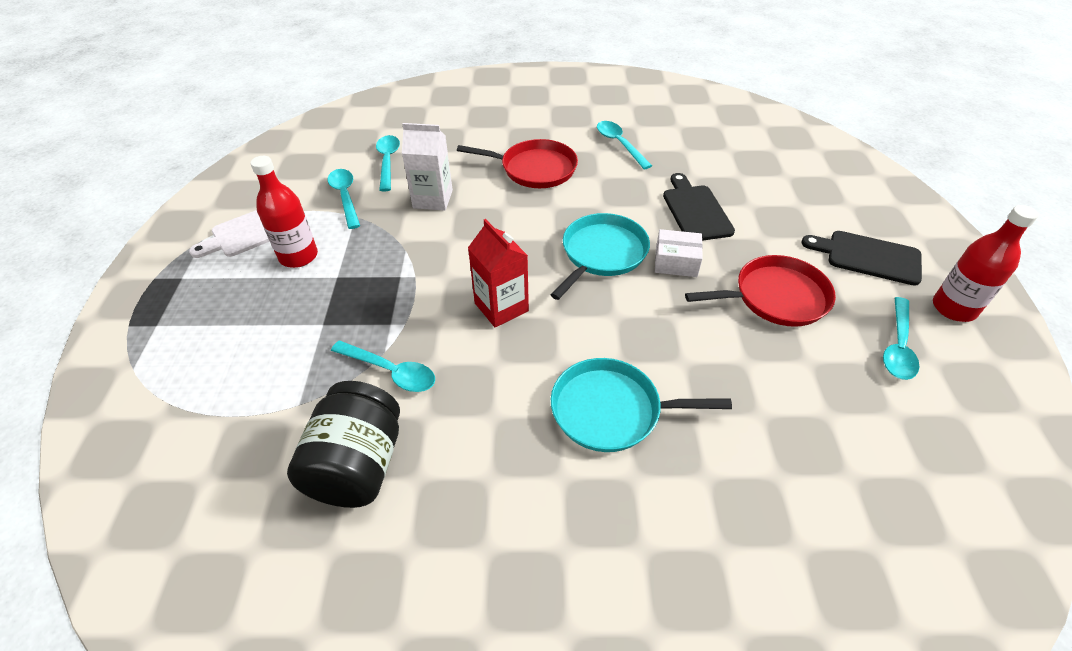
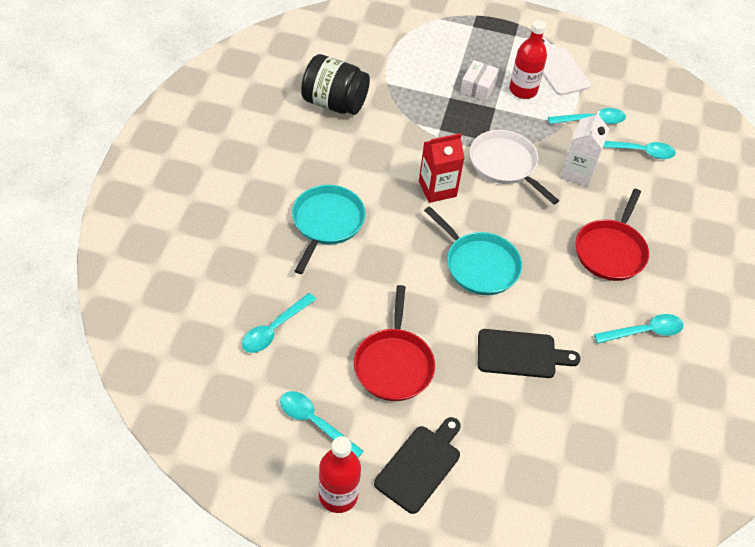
camera: 100 degrees right, 5 degrees up
(391, 371) = (397, 124): turquoise spoon -> turquoise spoon (274, 329)
(438, 254) = (505, 164): none -> white pan
(676, 262) = (455, 311): white box -> white box (478, 87)

